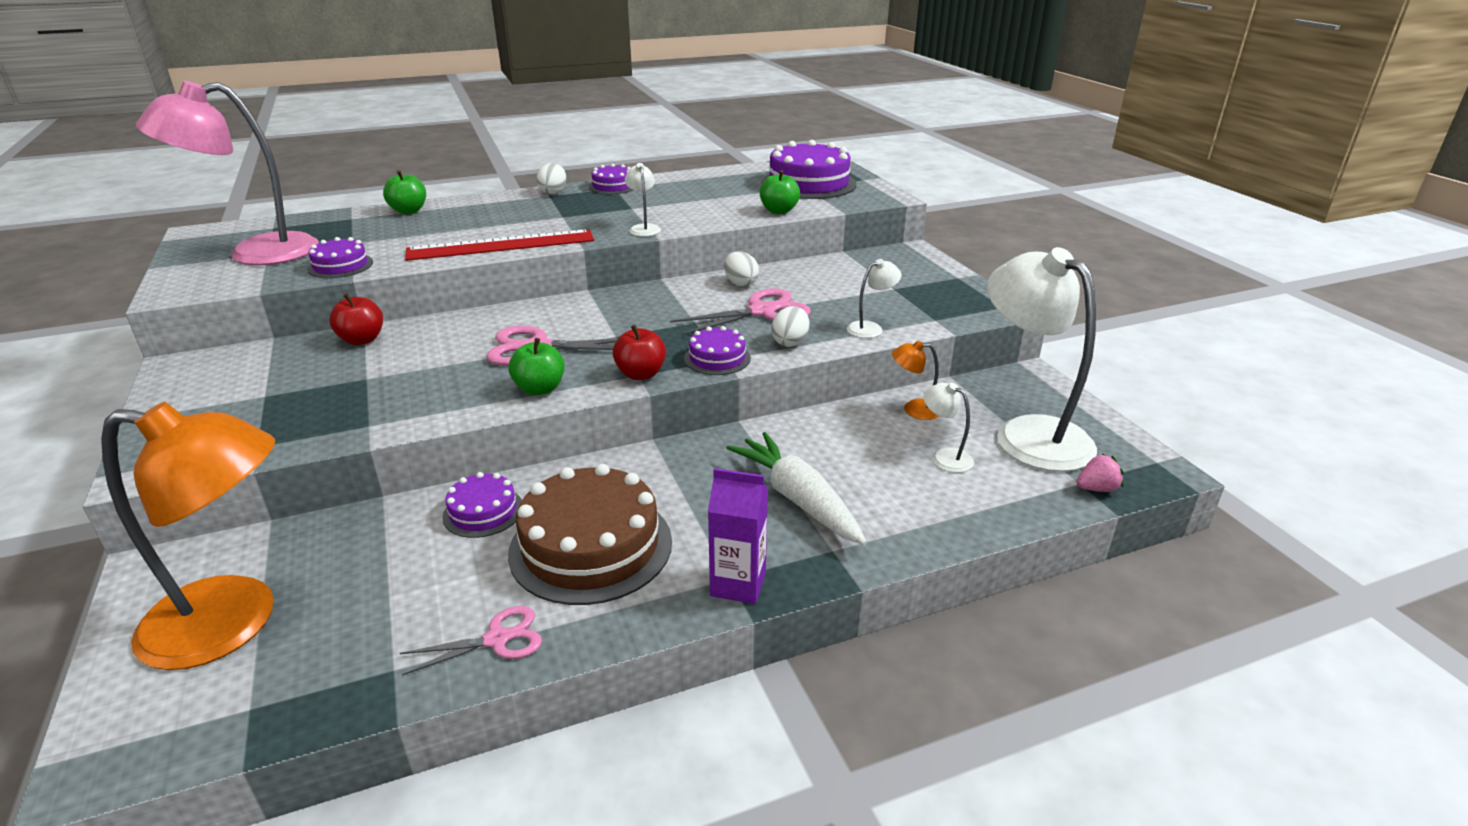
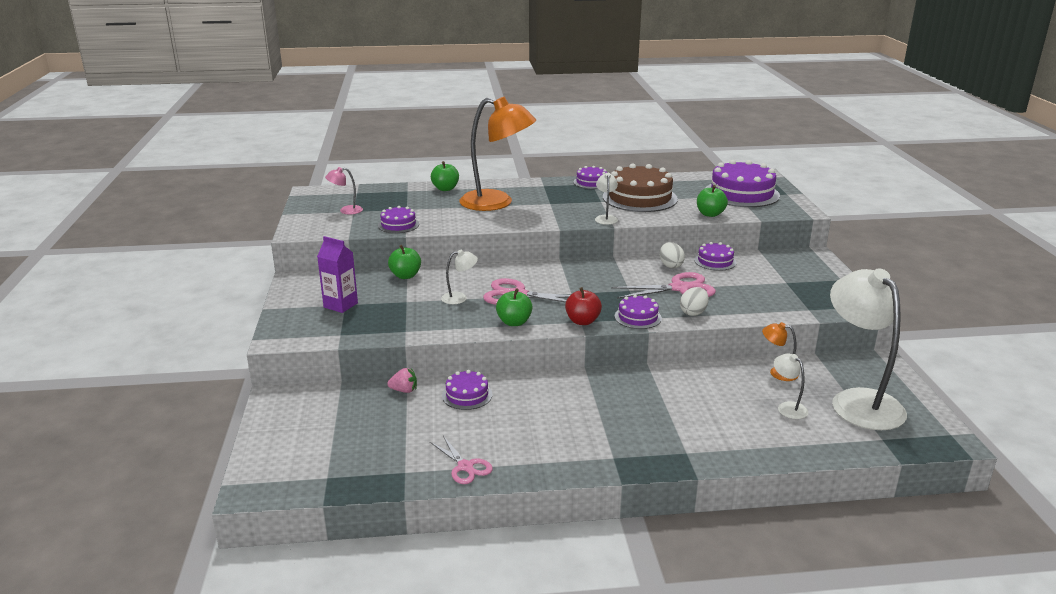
camera: 15 degrees right, 5 degrees down
(234, 623) = (320, 433): orange lamp -> orange lamp (497, 203)
(255, 253) = (346, 210): pink lamp -> pink lamp, size x0.42
(362, 340) = (405, 276): red apple -> green apple
(497, 639) = (465, 467): pink scissors -> pink scissors turned 60 degrees clockwise
(501, 245) = (504, 221): red ruler -> none
(553, 192) = (547, 183): white egg -> none
(591, 546) = (530, 425): brown cake -> brown cake (639, 198)
(738, 584) = (618, 462): purple carton -> purple carton (340, 305)
(796, 272) = (715, 261): none -> purple cake
(798, 499) = (673, 418): white carrot -> none
(870, 328) = (757, 310): white lamp -> white lamp (459, 298)
(1096, 488) = (893, 444): pink strawberry -> pink strawberry (404, 390)

